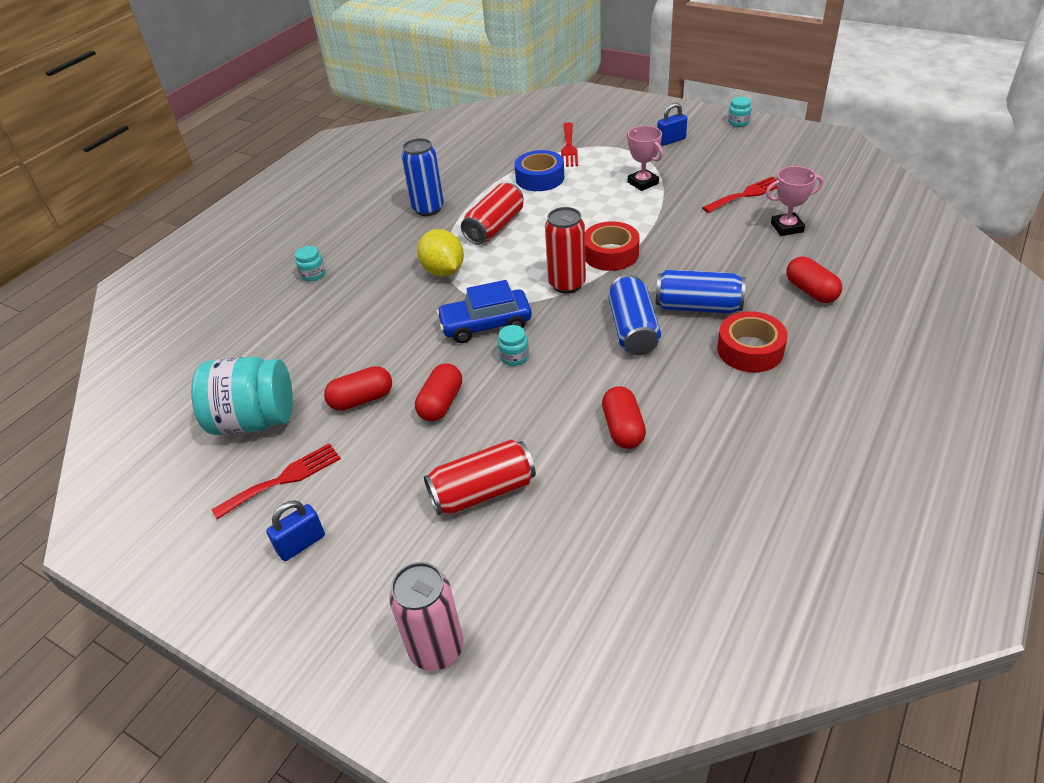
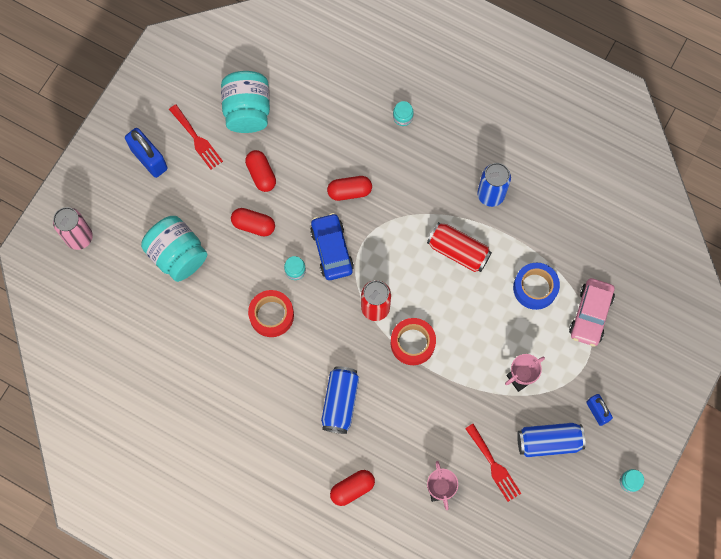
camera: 85 degrees right, 30 degrees up
(301, 544) = (149, 159): blue padlock -> blue padlock, size x1.60
(443, 271) = (399, 215): yellow lemon -> none
(482, 492) = (177, 255): red can -> turquoise jar
(568, 147) = (590, 315): red fork -> pink car
(623, 428) = (222, 339): red capsule -> red capsule (349, 191)
(633, 330) = (318, 353): blue can -> blue can (548, 441)
(750, 350) = (289, 431): red tape -> red tape (271, 315)

